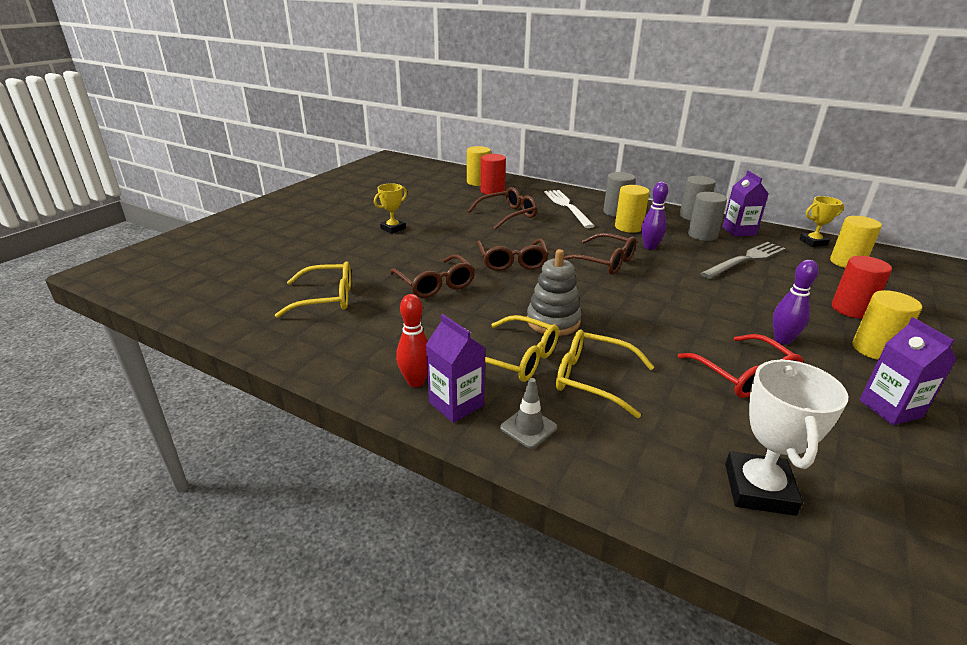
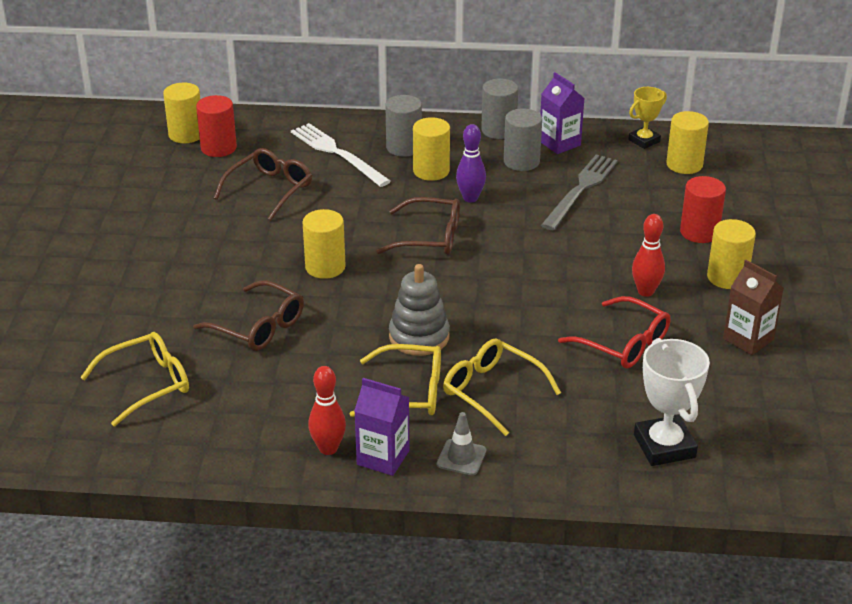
camera: 25 degrees left, 5 degrees up
(393, 228) = (136, 255): yellow trophy -> none
(512, 261) = (325, 267): brown glasses -> yellow cylinder
(592, 379) = (491, 391): yellow glasses -> yellow glasses turned 45 degrees clockwise
(782, 340) = (645, 291): purple bowling pin -> red bowling pin
(890, 408) = (748, 339): purple carton -> brown carton

